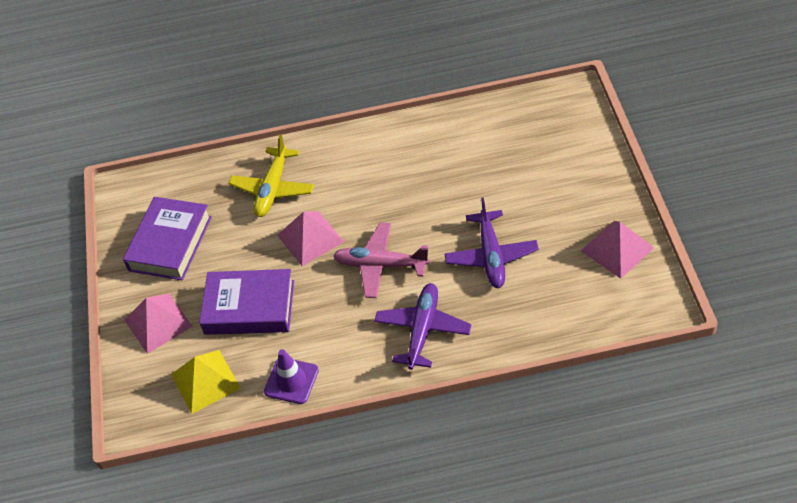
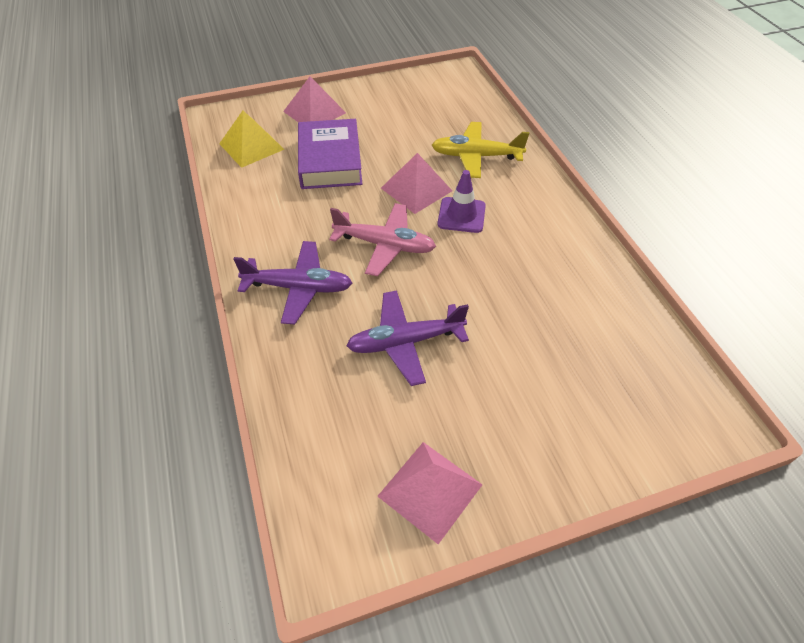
camera: 75 degrees right, 0 degrees up
(170, 243) = (400, 105): purple book -> none
(291, 381) = (245, 198): purple traffic cone -> purple traffic cone (461, 215)
(380, 265) = (385, 245): pink plane -> pink plane turned 105 degrees clockwise

